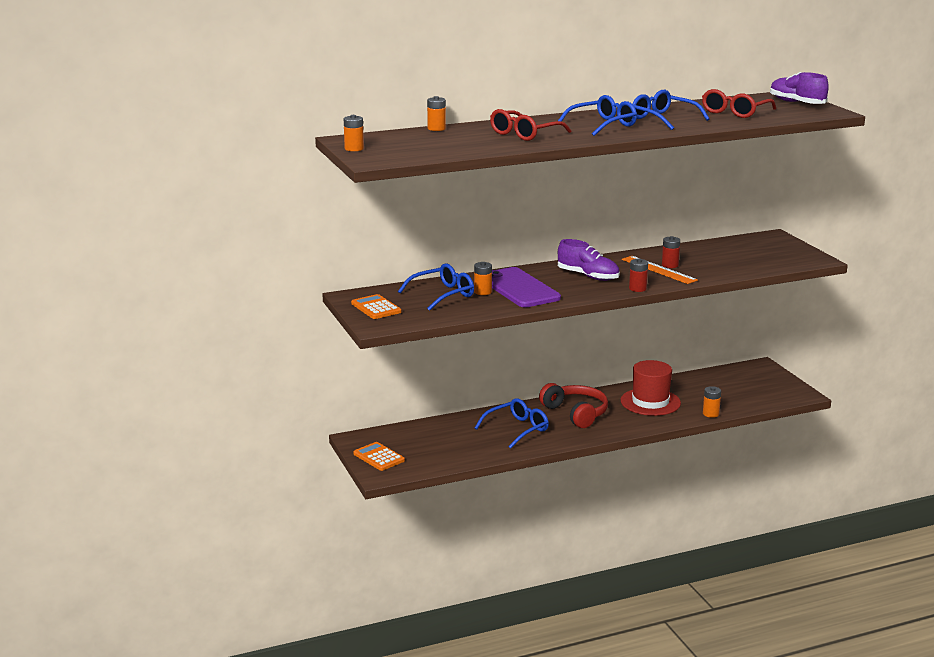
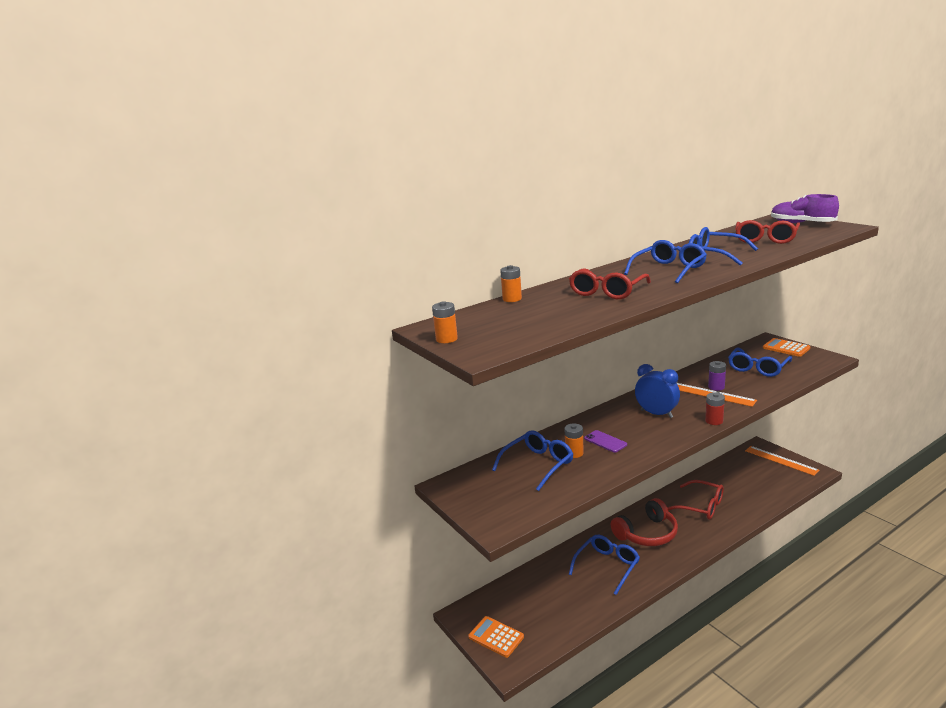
camera: 10 degrees left, 0 degrees up
(376, 308) = (481, 497): orange calculator -> orange calculator (786, 348)
(519, 288) = (605, 441): purple phone -> purple phone, size x0.44
(576, 413) = (647, 533): red headphones -> red headphones turned 105 degrees clockwise
(588, 276) = (656, 414): purple shoe -> blue clock
(650, 402) = (701, 506): red hat -> red glasses
(670, 265) = (716, 387): red battery -> purple battery
(710, 414) = (760, 509): orange battery -> none
(731, 257) = (757, 368): none -> blue glasses
(773, 380) = (781, 460): none -> orange ruler

